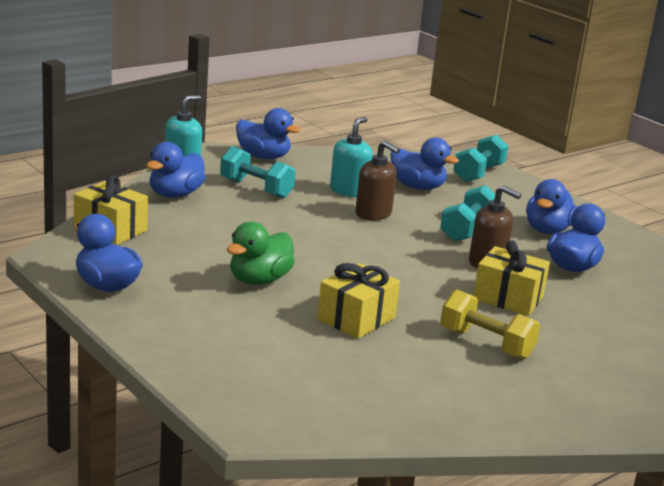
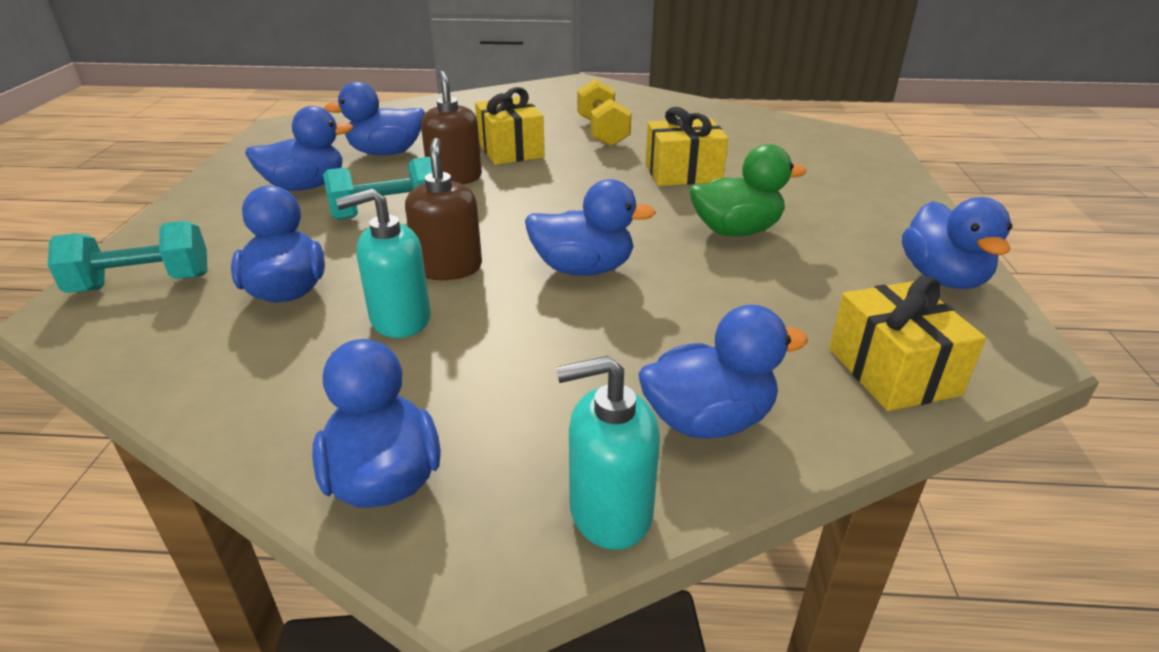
camera: 135 degrees left, 10 degrees up
(256, 189) = (539, 380): turquoise dumbbell -> none
(310, 232) = (583, 269): none -> blue duck

